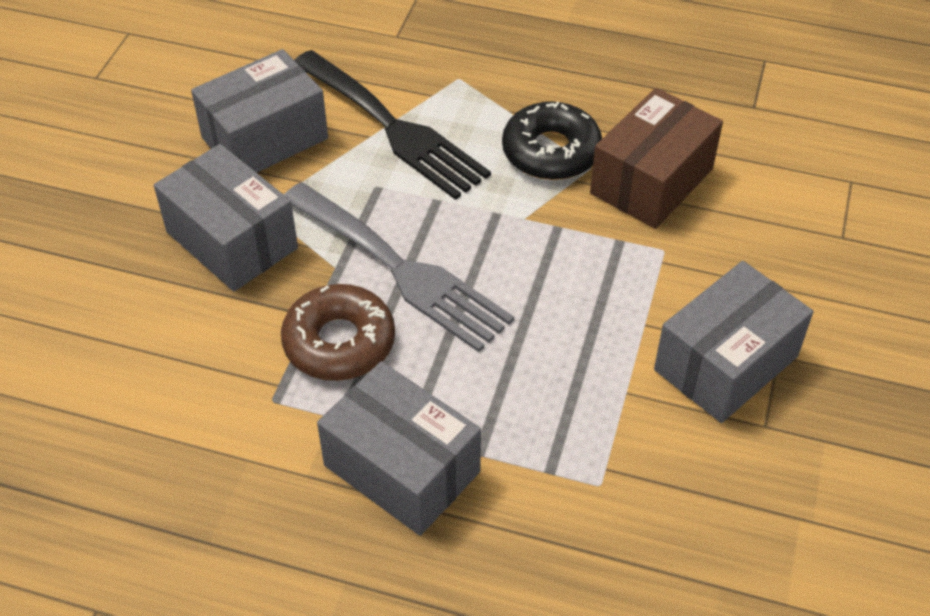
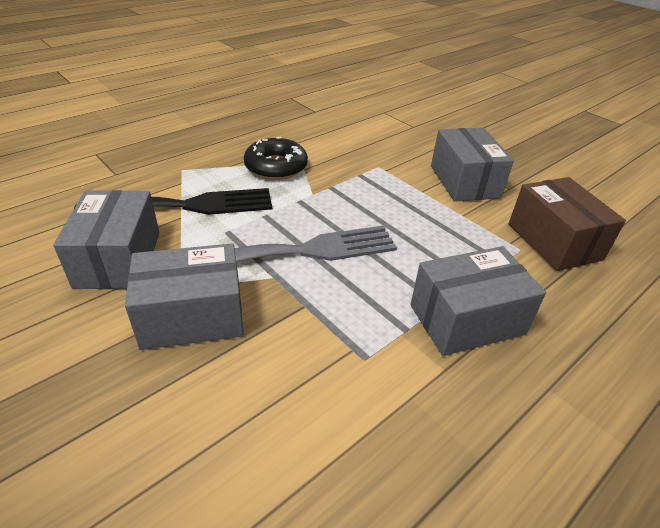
camera: 60 degrees left, 10 degrees down
(339, 342) = (340, 303): brown donut -> none
(652, 181) = (330, 151): brown box -> brown box (554, 241)

